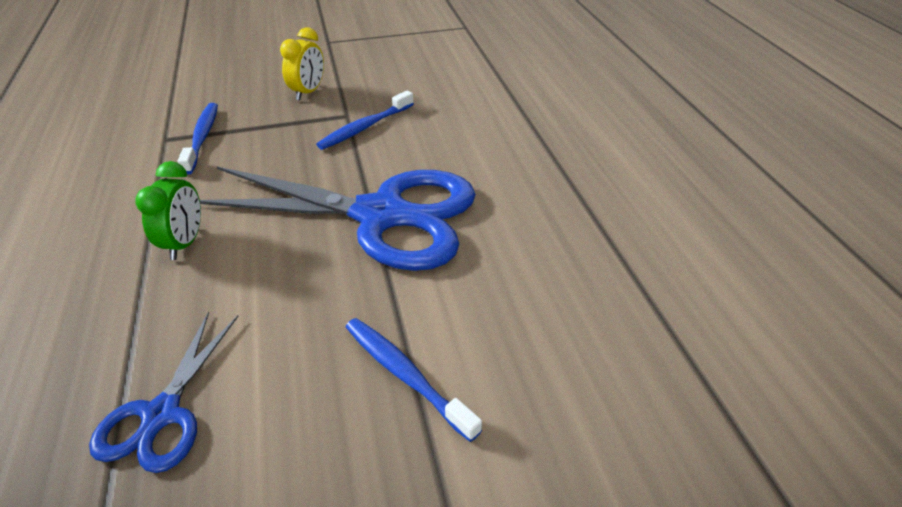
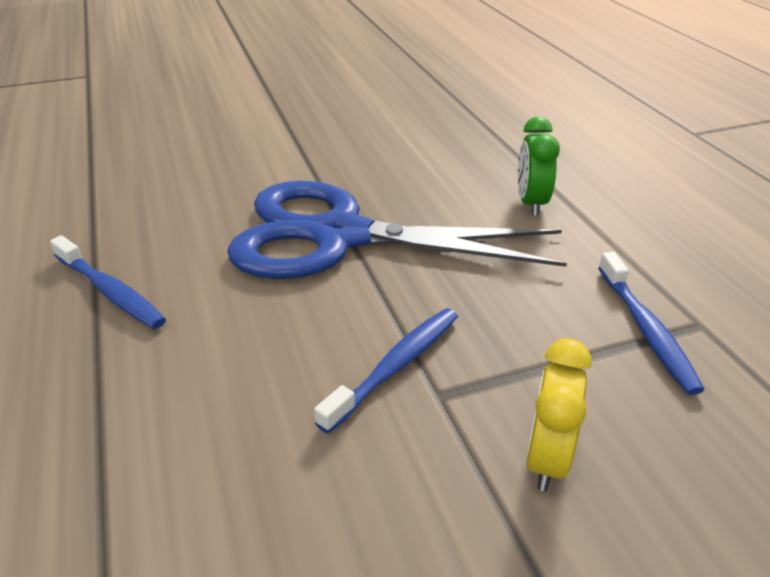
camera: 175 degrees right, 5 degrees down
(161, 414) = (454, 122): blue scissors -> none
(406, 375) = (301, 140): blue toothbrush -> blue toothbrush (110, 291)

